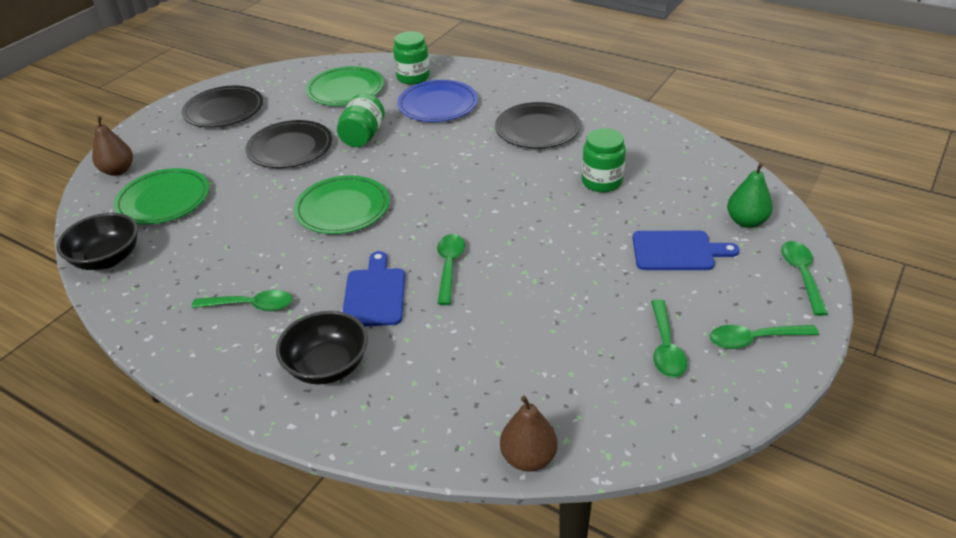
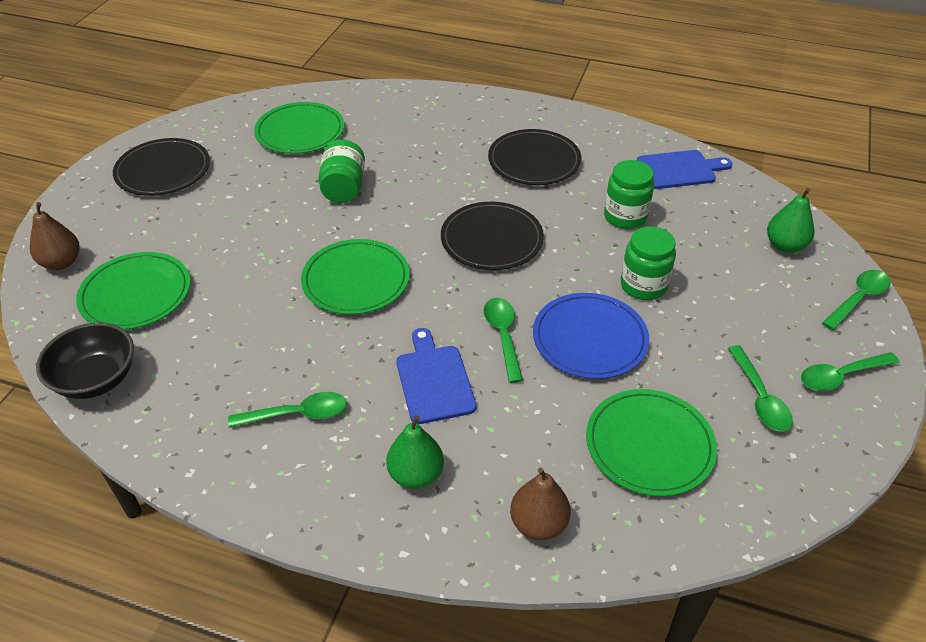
camera: 15 degrees left, 5 degrees up
(290, 148) = (264, 211): black plate -> black plate (491, 239)
(327, 366) = (416, 475): black bowl -> green pear
(413, 77) = (372, 110): green jar -> green jar (643, 285)
(438, 105) = (413, 141): blue plate -> blue plate (589, 339)
(528, 458) = (672, 545): brown pear -> brown pear (538, 524)
(543, 372) = (649, 445): none -> green plate
(677, 251) = (730, 287): blue cutting board -> blue cutting board (679, 170)
(801, 275) = (858, 299): green spoon -> green spoon turned 60 degrees clockwise

